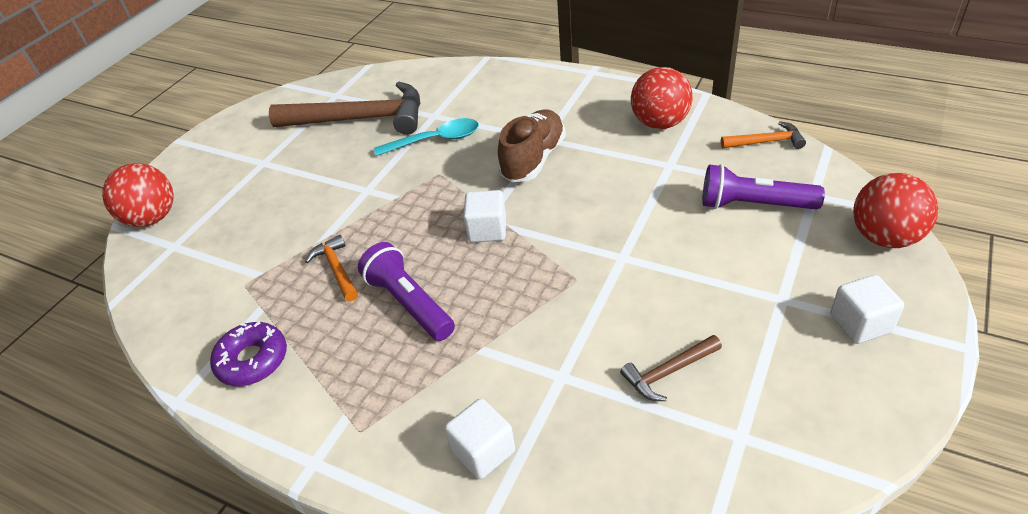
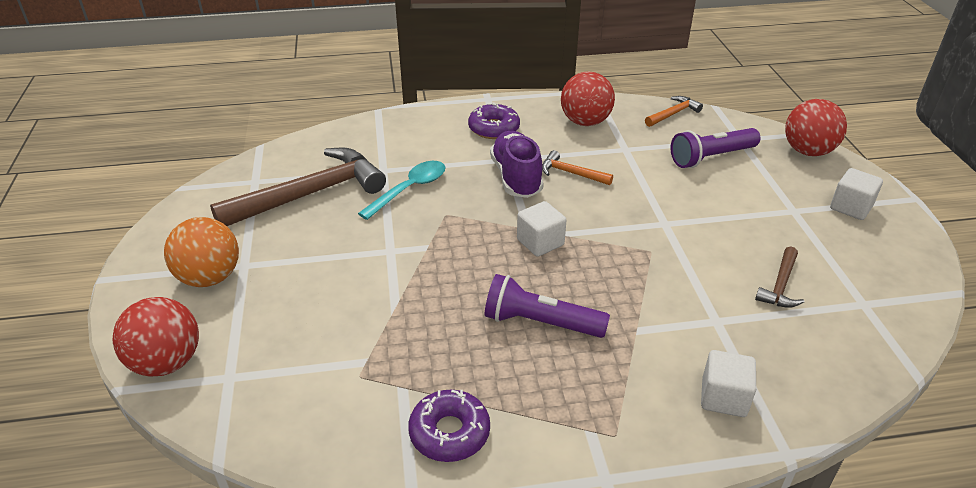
camera: 40 degrees left, 5 degrees down
(234, 164) = (209, 277): none -> orange ball
(336, 269) = (440, 324): orange hammer -> orange hammer (571, 173)
(533, 159) = (516, 178): brown shoe -> purple shoe
(565, 104) = (494, 128): none -> purple donut

